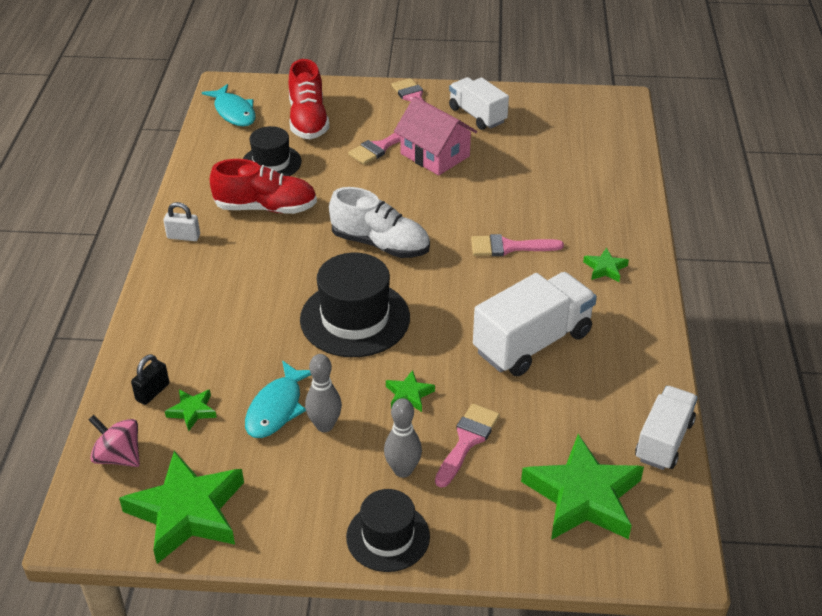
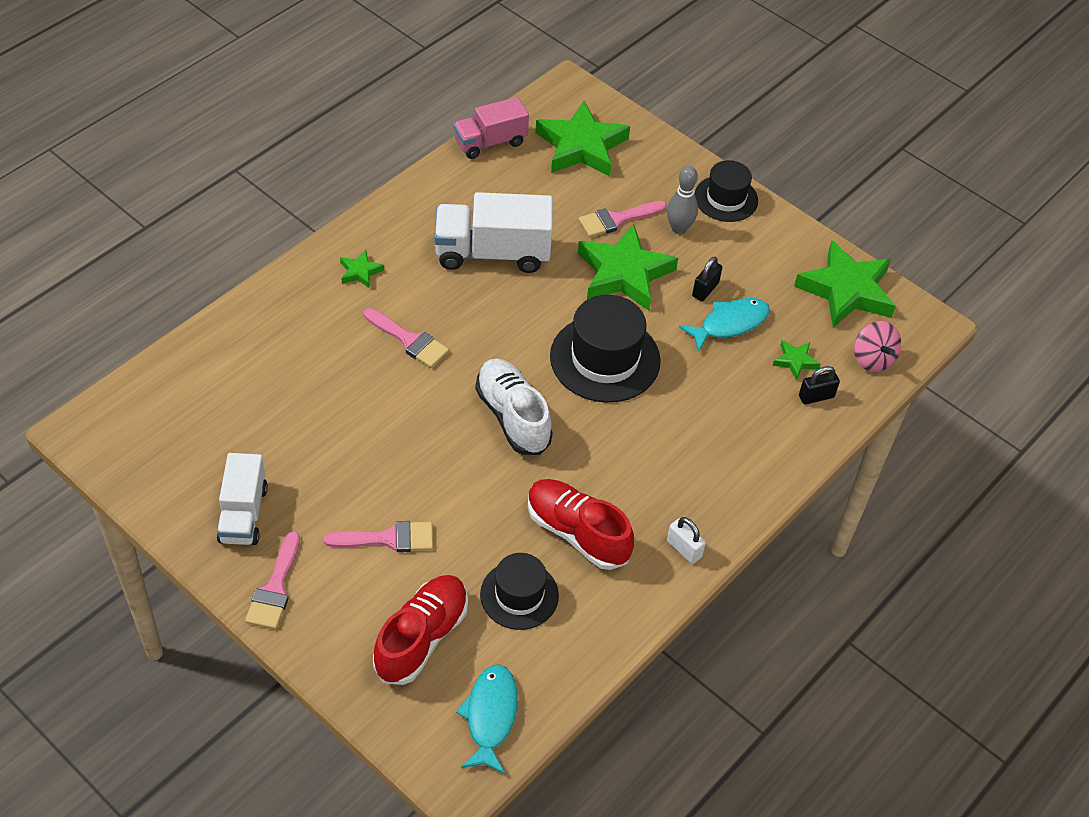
camera: 145 degrees left, 10 degrees up
(324, 425) = (705, 290): grey bowling pin -> black padlock
(409, 394) = (624, 273): green star -> green star, size x2.24
(435, 155) = (349, 489): pink house -> none
(664, 440) = (490, 142): white truck -> pink truck

